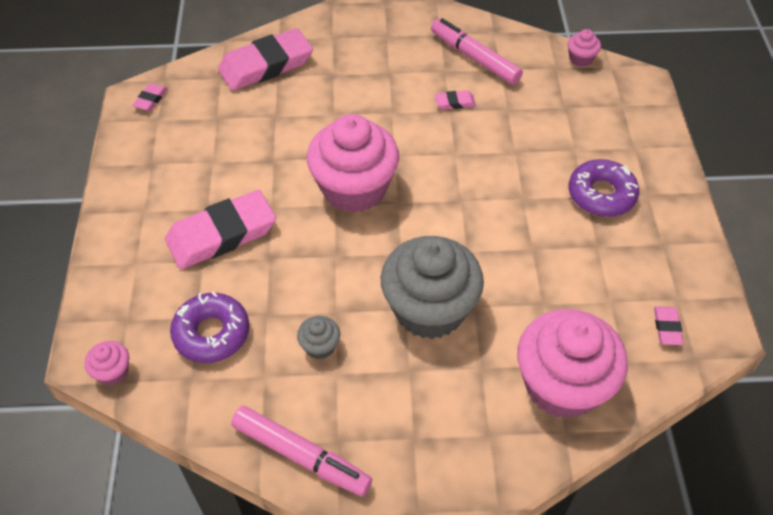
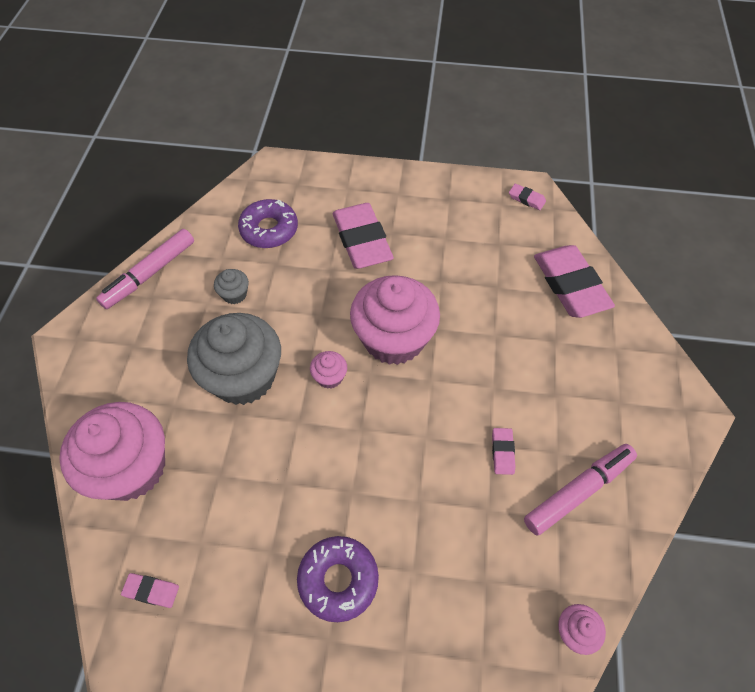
camera: 100 degrees right, 5 degrees up
(113, 372) = (256, 176): pink cupcake -> pink cupcake (329, 377)

